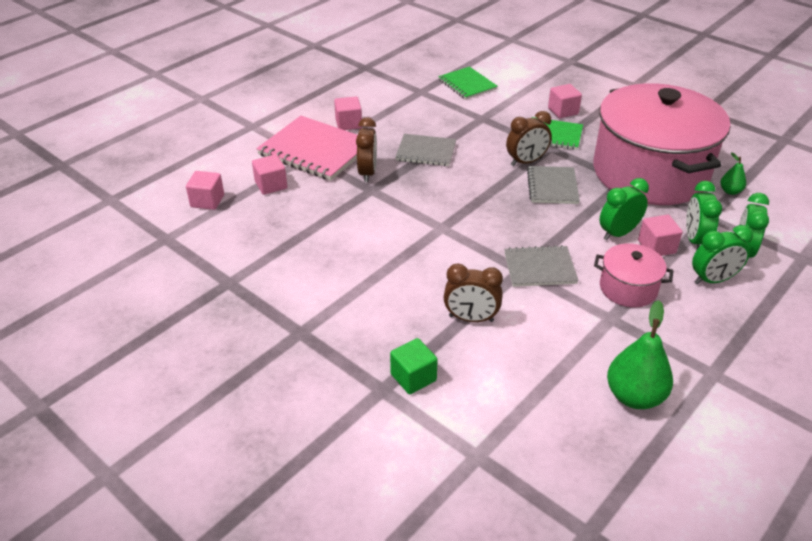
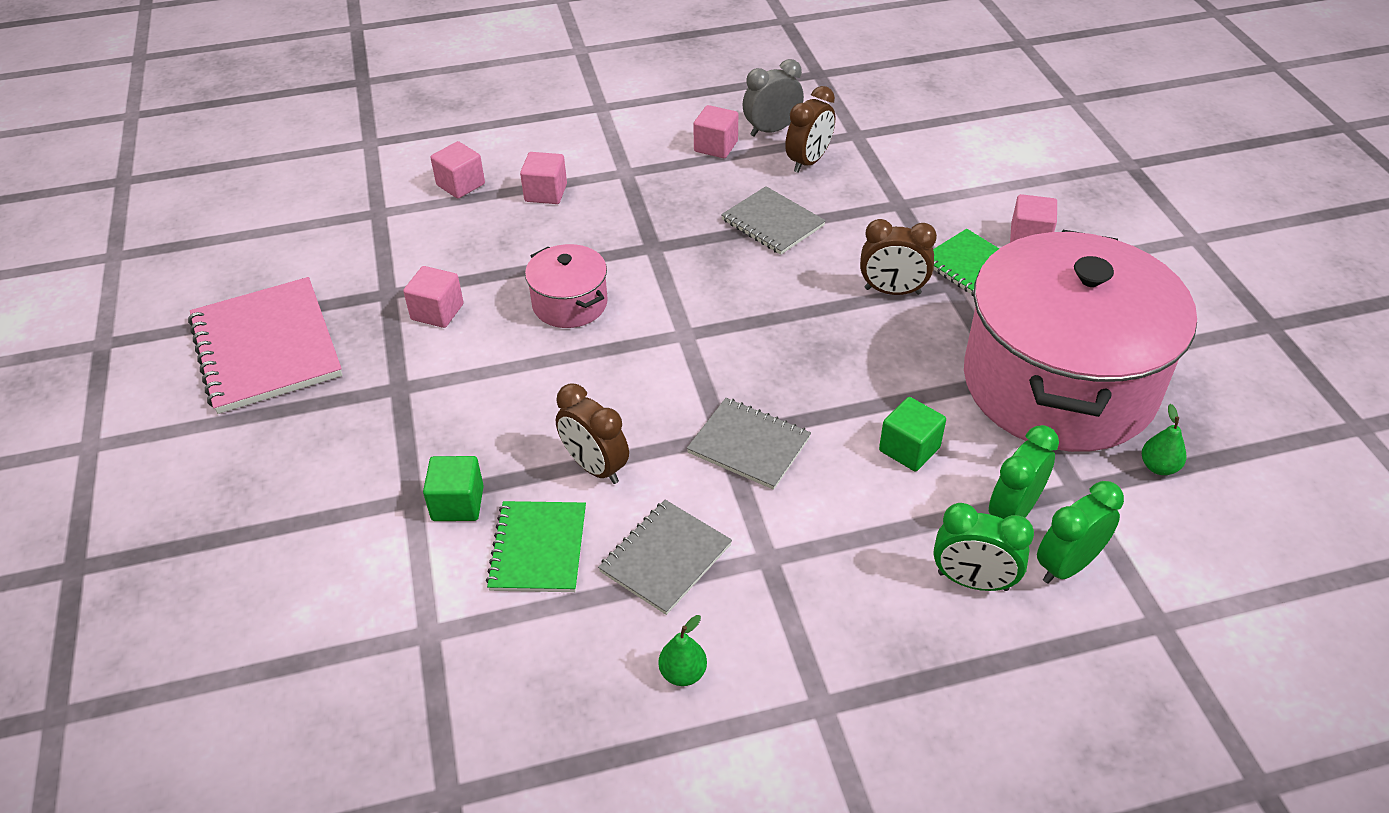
camera: 35 degrees right, 5 degrees up
(315, 150) = (639, 167): pink notebook -> pink notebook (266, 348)
(367, 173) = (671, 222): brown clock -> brown clock (808, 162)
(371, 104) = (771, 130): none -> grey clock
(467, 84) = (931, 147): green notebook -> green notebook (538, 548)
(552, 186) = (890, 342): grey notebook -> grey notebook (665, 558)
(618, 233) = (909, 449): green clock -> green cube
(628, 288) = (836, 531): pink pot -> pink pot (570, 304)
(634, 396) = (683, 673): green pear -> green pear, size x0.51
(656, 247) = (943, 494): pink cube -> pink cube (437, 312)

